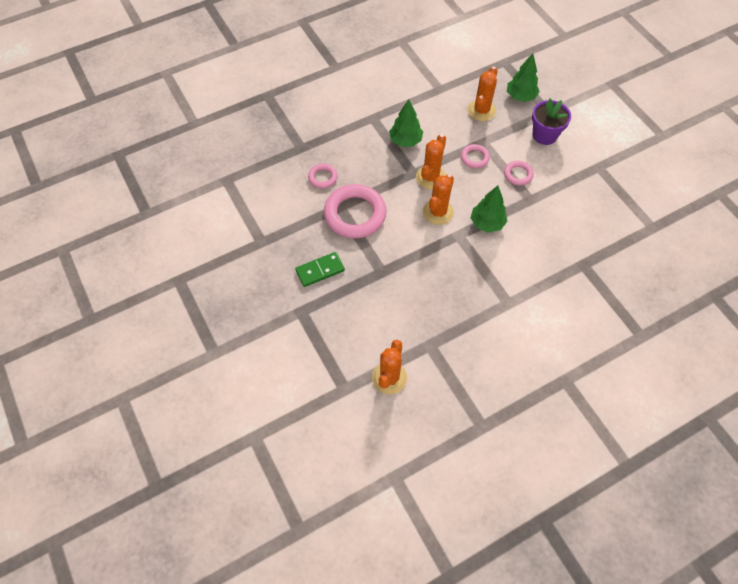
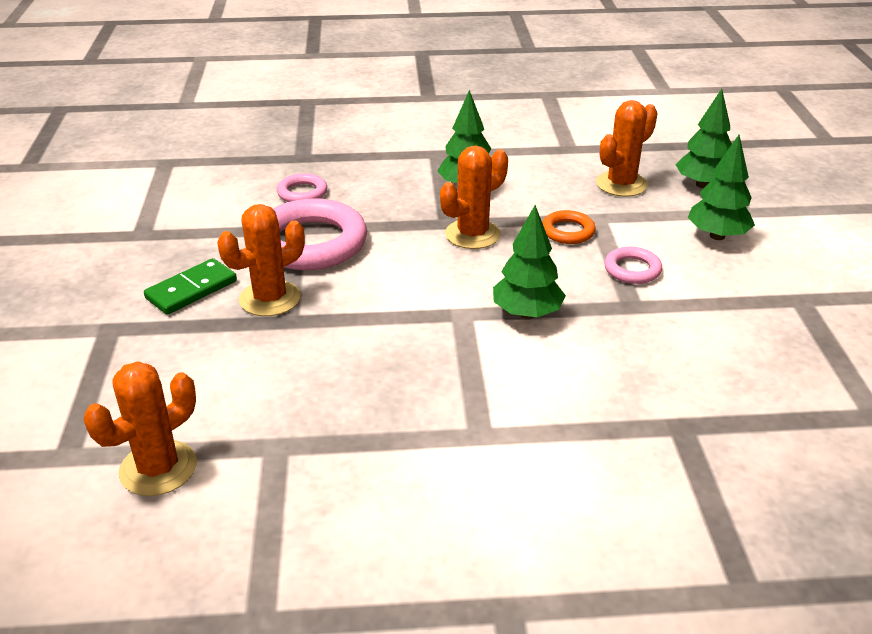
camera: 25 degrees right, 25 degrees down
(320, 270) = (191, 290): green domino -> green domino turned 45 degrees counterclockwise
(438, 212) = (450, 276): orange cactus -> orange cactus (270, 299)
(474, 158) = (567, 231): pink ring -> orange ring
(544, 135) = (717, 236): purple flower pot -> green tree

